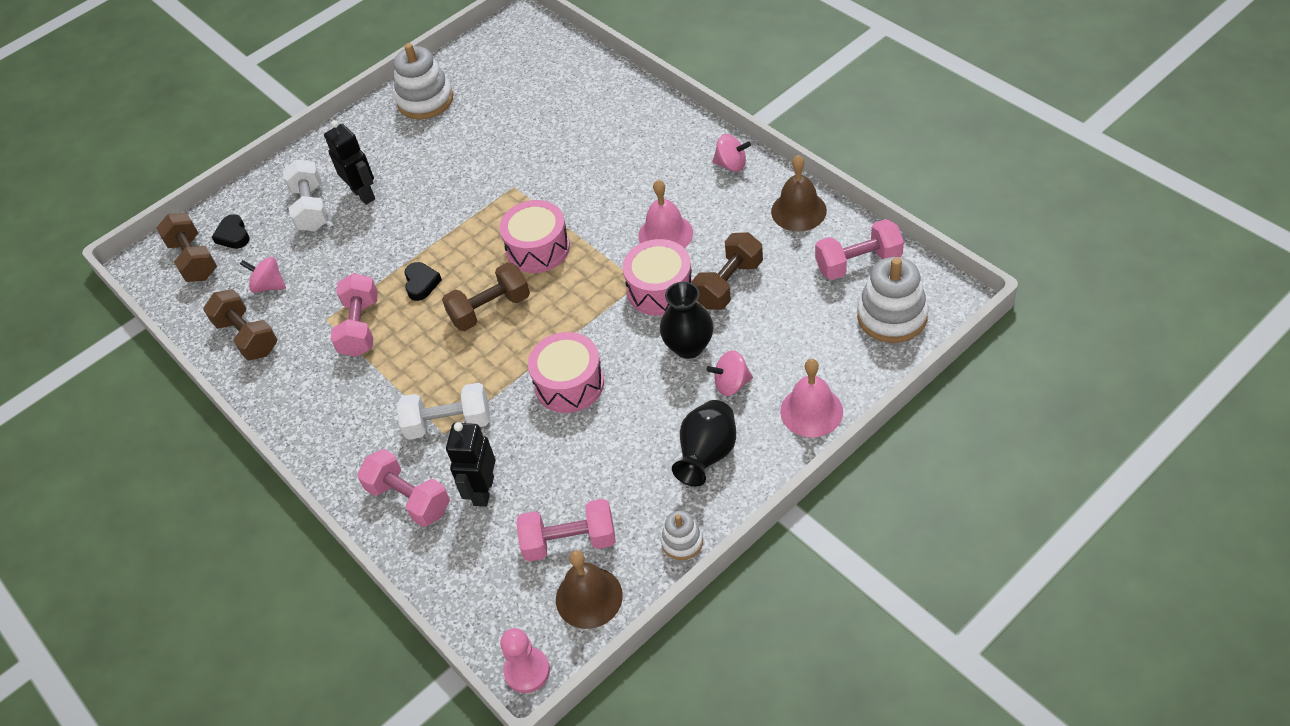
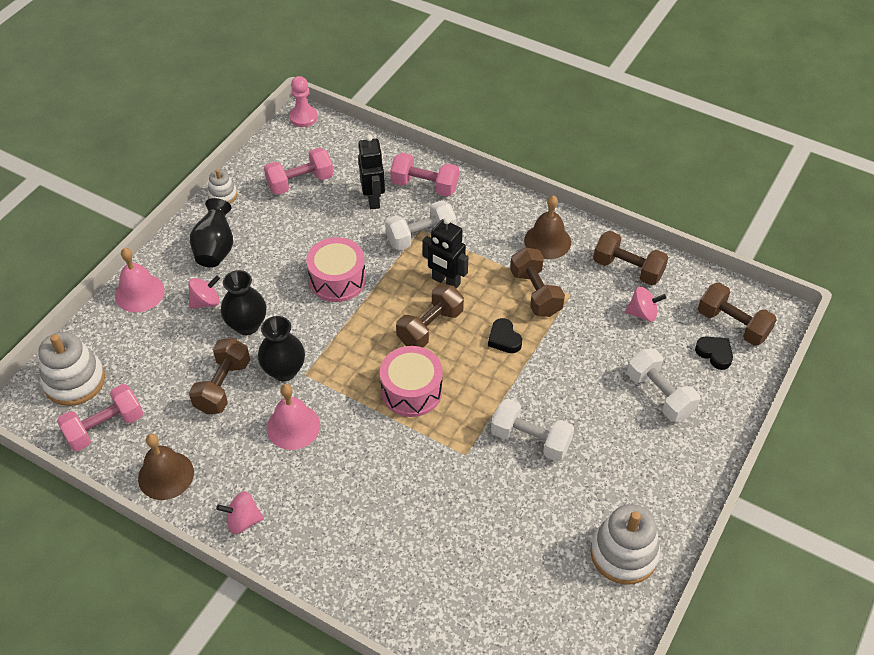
camera: 155 degrees right, 0 degrees up
(360, 327) = (535, 293): pink dumbbell -> brown dumbbell
(363, 194) = (616, 419): black robot -> black robot (446, 281)
(449, 189) = (530, 440): none -> white dumbbell
(589, 597) = (277, 157): brown bell -> brown bell (547, 241)
(660, 289) = (284, 370): pink drum -> black vase

